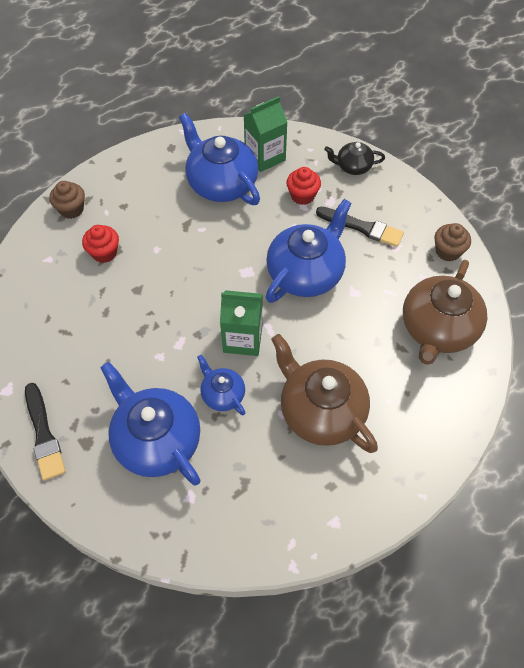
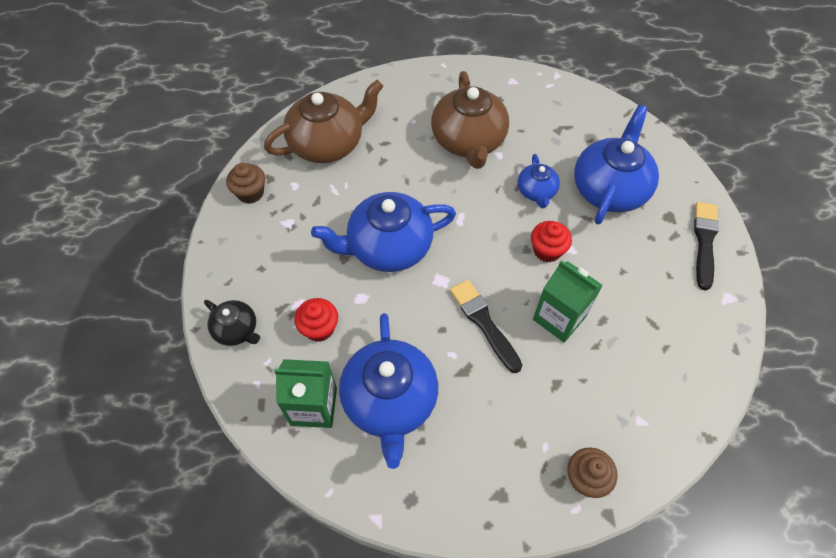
camera: 145 degrees left, 0 degrees up
(104, 253) = (573, 390): red cupcake -> red cupcake (547, 250)
(156, 440) = (609, 189): blue teapot -> blue teapot turned 150 degrees counterclockwise
(243, 339) = (489, 223): green carton -> green carton (559, 318)
(362, 227) = (297, 258): black brush -> black brush (484, 322)

